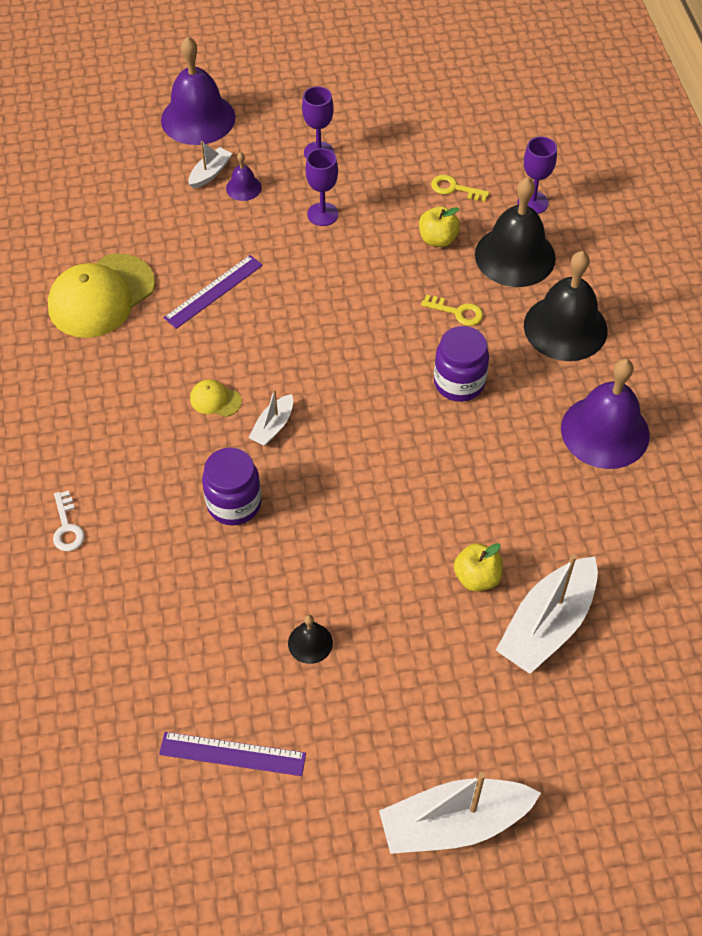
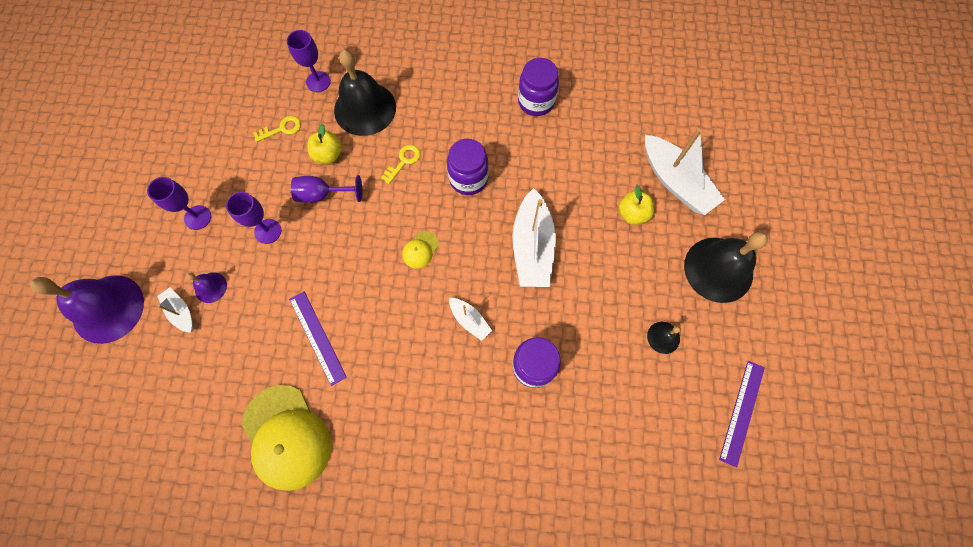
camera: 75 degrees left, 15 degrees up
(67, 527) = (523, 508): white key -> none
(215, 400) = (430, 359): yellow cap -> yellow cap (420, 250)
(384, 248) = (322, 195): none -> purple goblet
(454, 188) = (282, 129): yellow key -> yellow key turned 150 degrees counterclockwise
(454, 823) = (806, 278): white boat -> white boat (532, 247)
(565, 327) = (441, 97): black bell -> black bell (718, 269)
(605, 431) = (536, 102): purple bell -> purple jar

